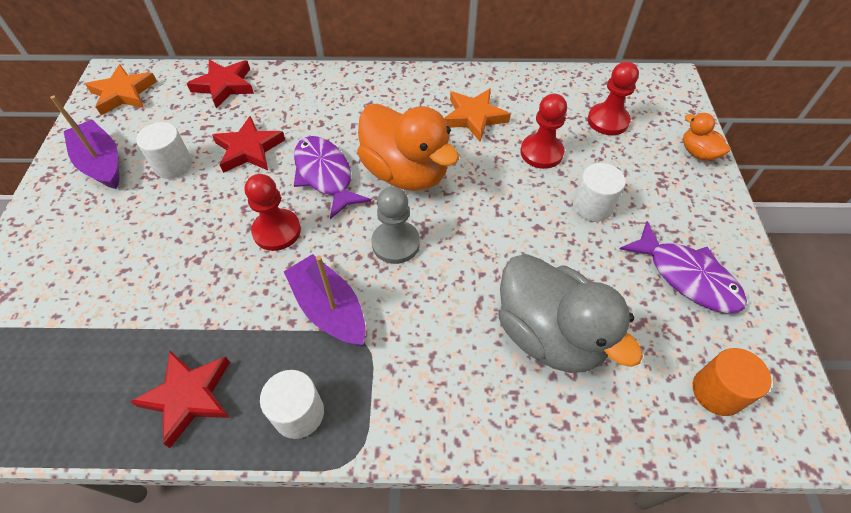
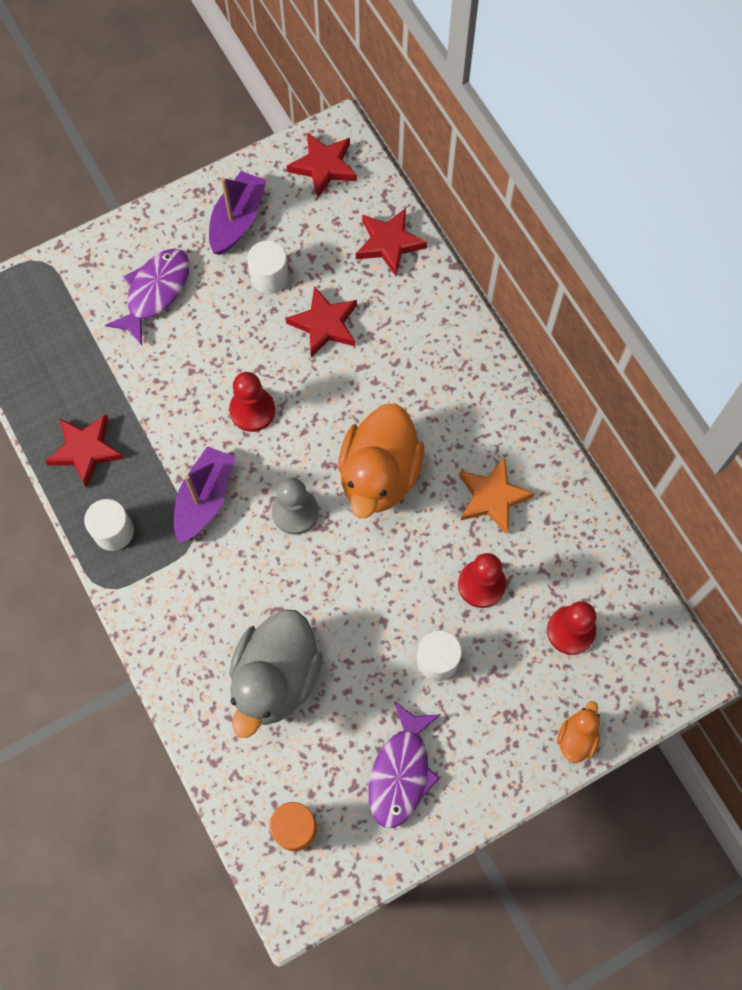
camera: 60 degrees right, 15 degrees up
(123, 93) = (324, 166): orange star -> red star
(325, 175) = (334, 408): purple fish -> purple fish (155, 292)

